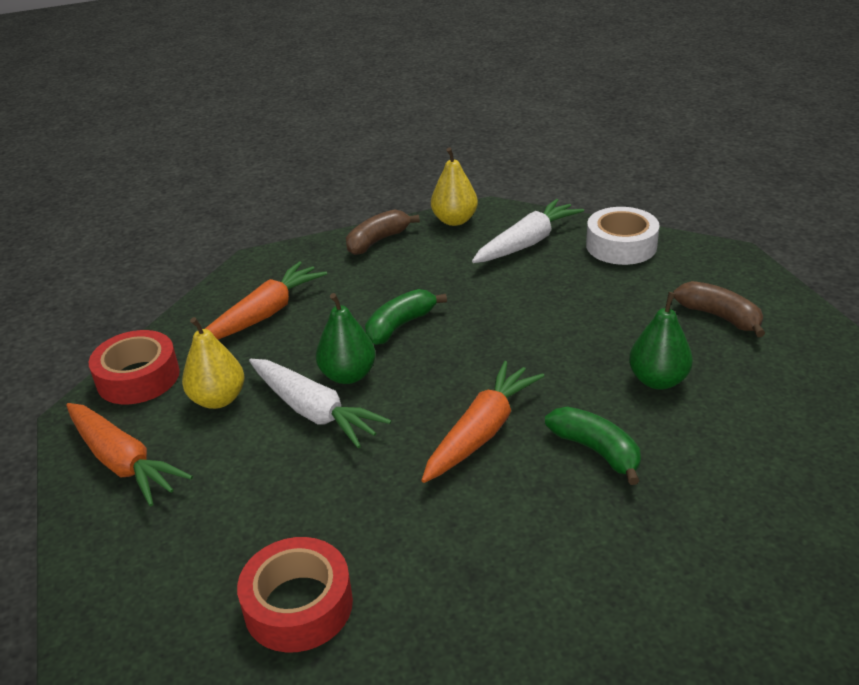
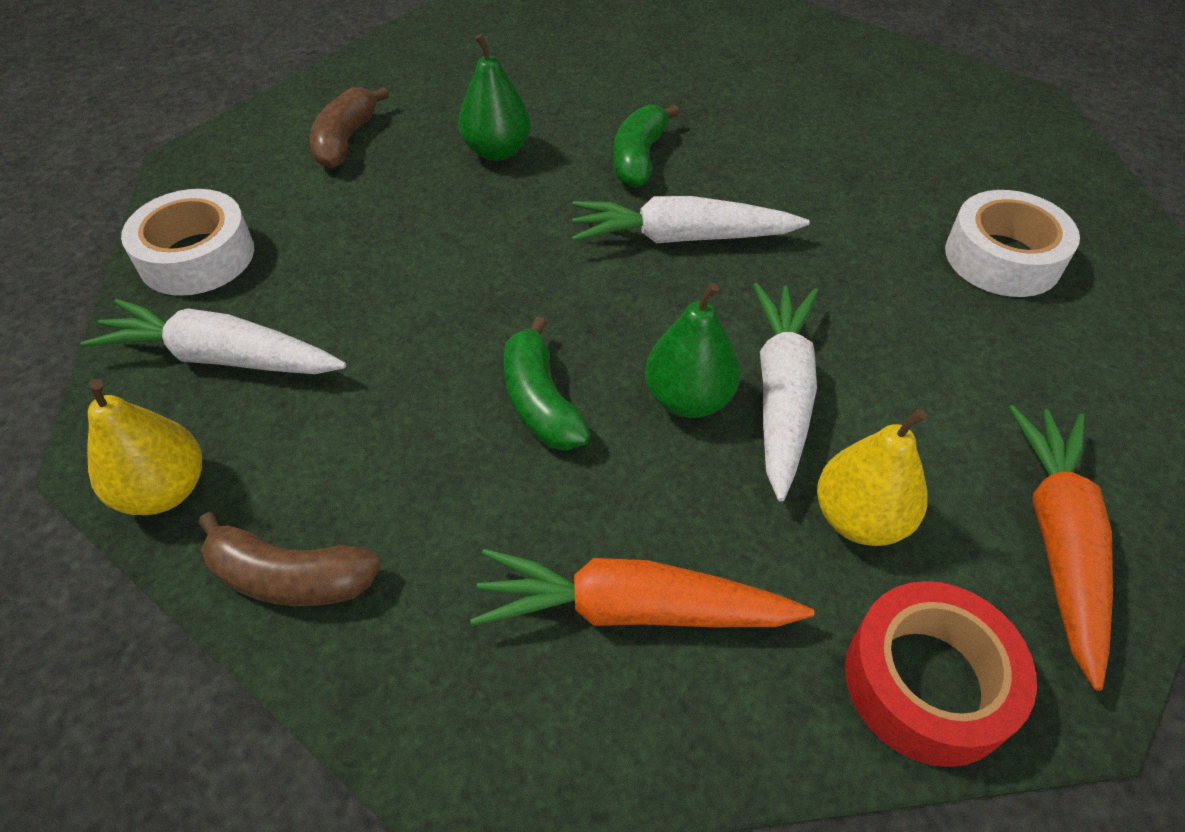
camera: 125 degrees left, 15 degrees up
(298, 605) = (1002, 258): red tape -> white tape
(400, 326) = (541, 402): green banana -> green banana turned 60 degrees clockwise
(481, 432) = (681, 238): orange carrot -> white carrot

